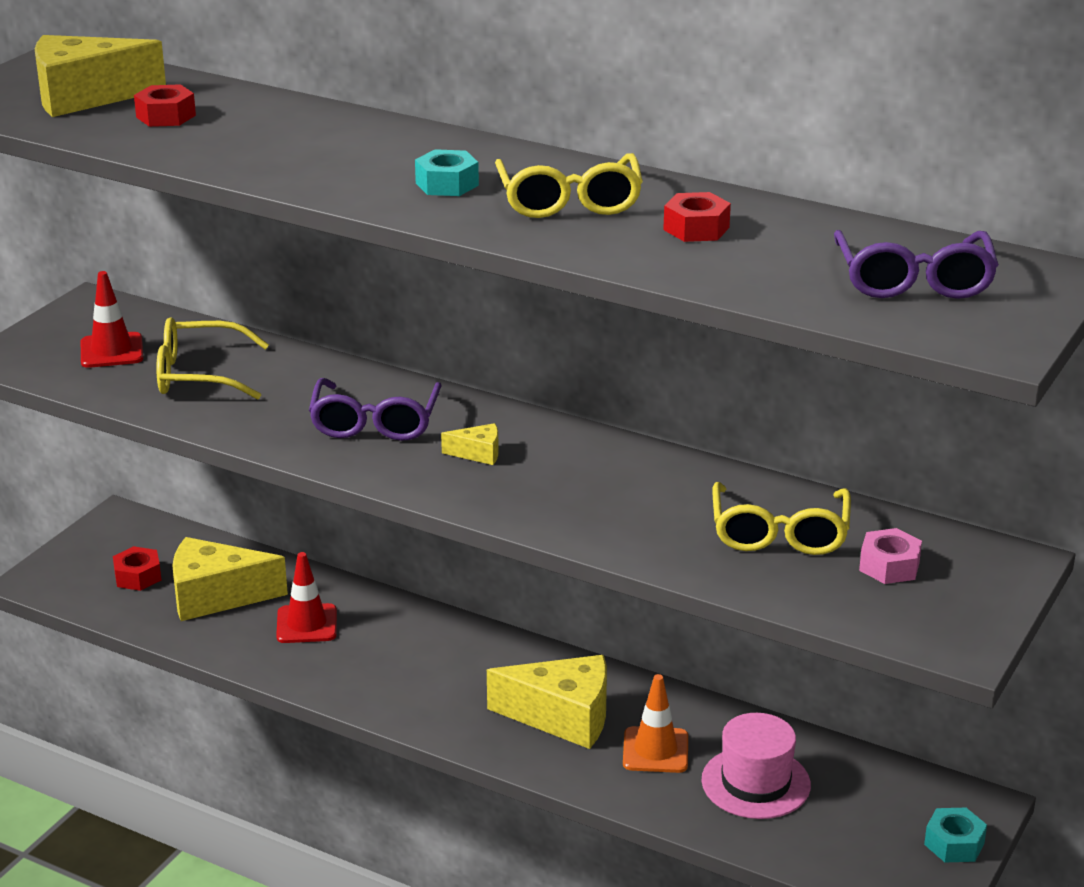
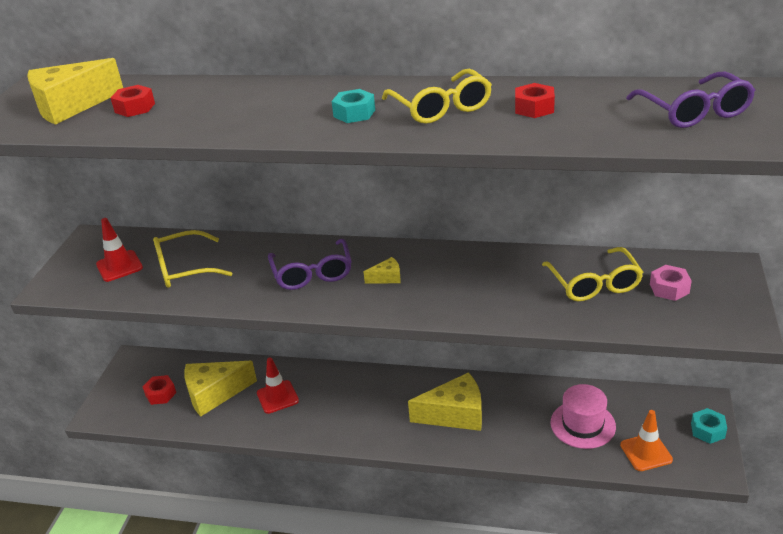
camera: 15 degrees left, 5 degrees up
(655, 750) = (517, 420): orange traffic cone -> orange traffic cone (646, 452)

